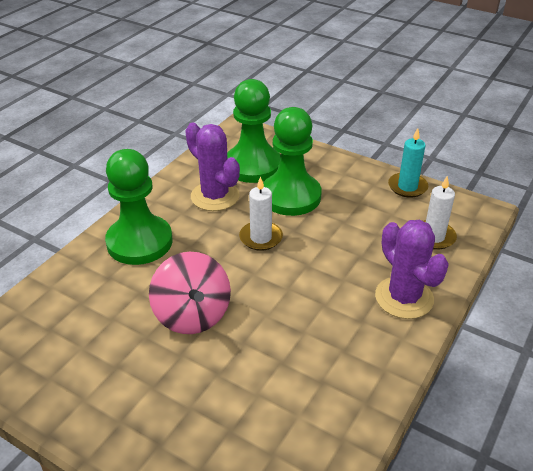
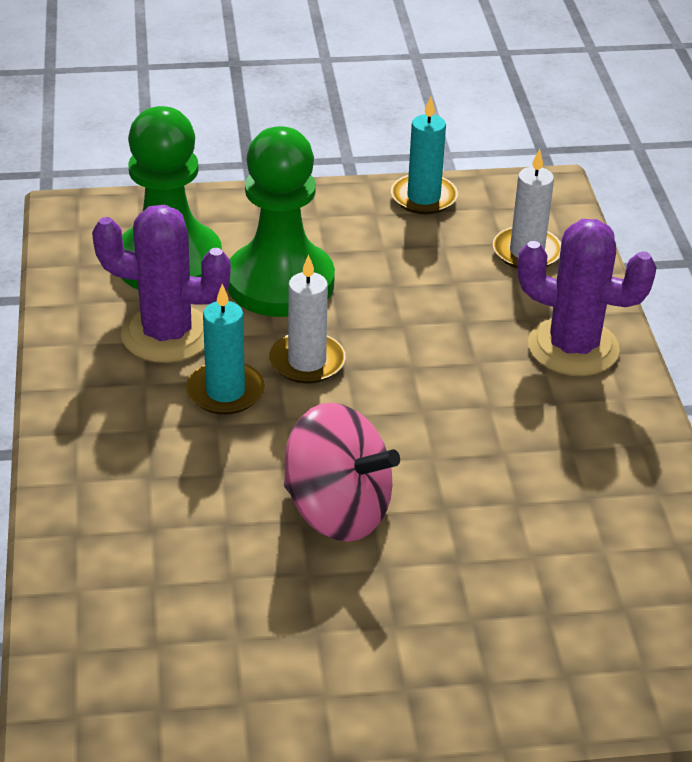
camera: 40 degrees left, 0 degrees up
(139, 242) = (134, 456): green pawn -> none
(209, 233) = (225, 392): none -> turquoise candle

